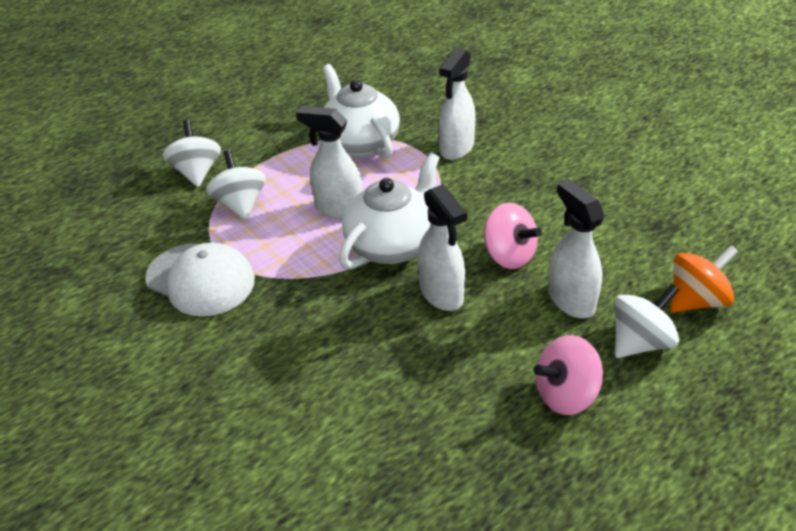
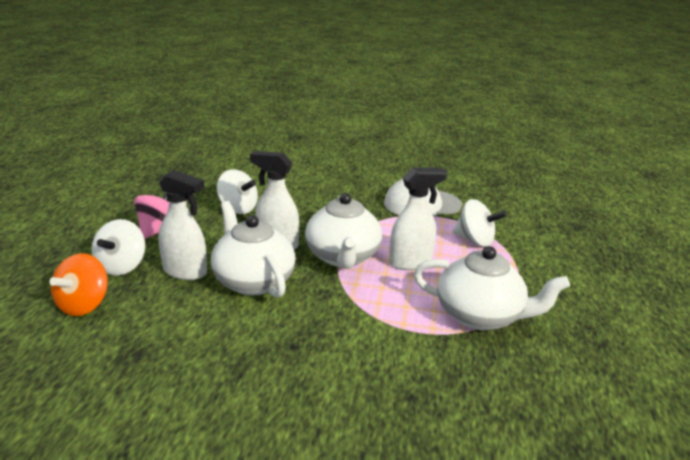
camera: 135 degrees right, 15 degrees down
(197, 172) = (540, 245): white spinning top -> white spinning top (238, 209)
(456, 148) = (393, 349): white spray bottle -> none
(509, 255) = (253, 281): pink spinning top -> white teapot

